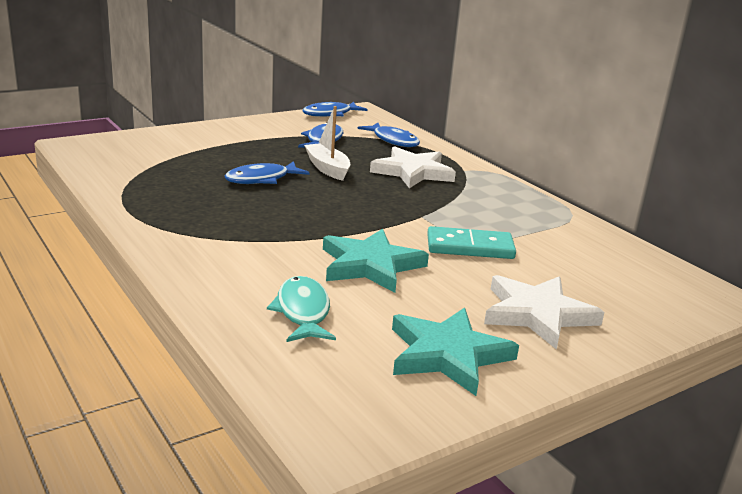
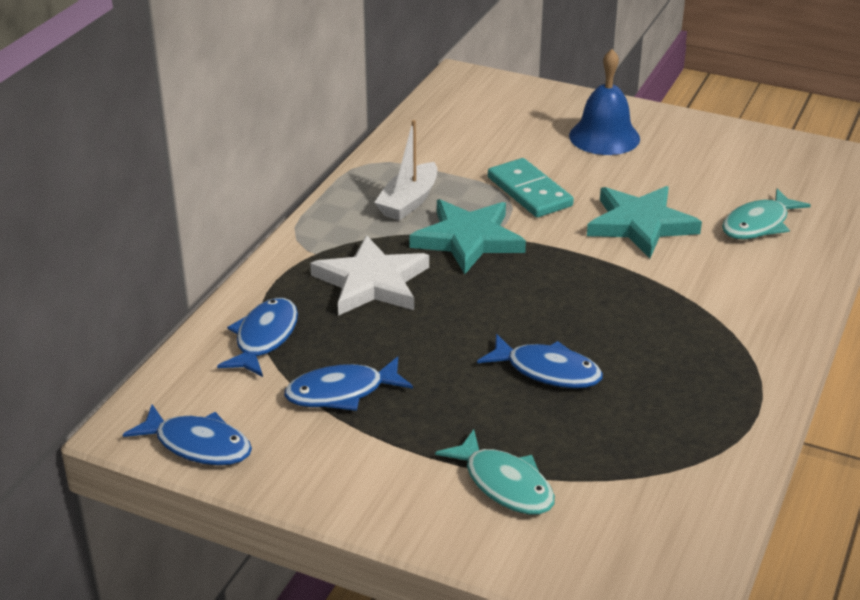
camera: 120 degrees left, 10 degrees up
(202, 145) = (505, 484): none -> turquoise fish
(327, 168) = (445, 342): white boat -> white boat (409, 202)
(447, 355) = (714, 154): turquoise star -> turquoise star (468, 240)
(537, 314) = (604, 137): white star -> blue bell

